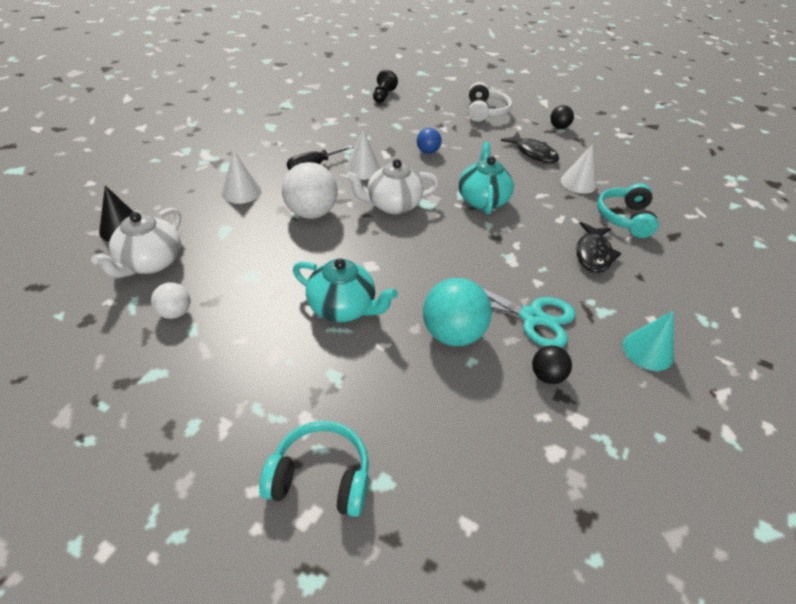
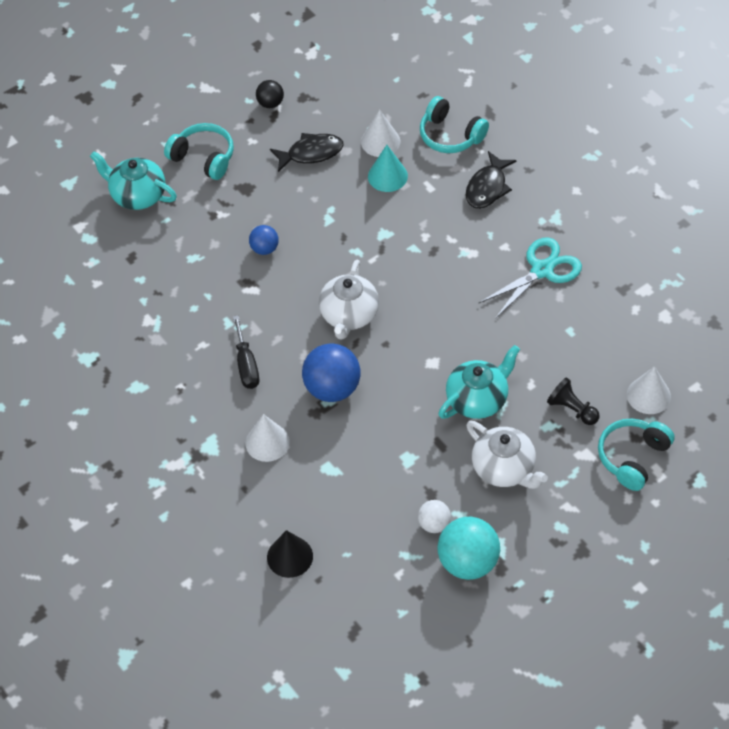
camera: 60 degrees left, 10 degrees up
(150, 263) = (356, 537): white teapot -> white teapot (504, 469)
(311, 213) = (332, 388): white ball -> blue ball
(362, 169) = (272, 321): white cone -> white cone (648, 395)
(383, 96) = (114, 247): black pawn -> black pawn (572, 409)
(452, 334) = (538, 332): turquoise ball -> turquoise ball (468, 562)
(482, 200) = (373, 236): turquoise teapot -> turquoise teapot (137, 195)
(485, 112) = (203, 158): white headphones -> turquoise headphones
(546, 376) = (602, 289): black ball -> none
(593, 254) = (487, 187): black fish -> black fish turned 75 degrees clockwise
(647, 350) = (605, 212): turquoise cone -> turquoise cone (387, 176)

